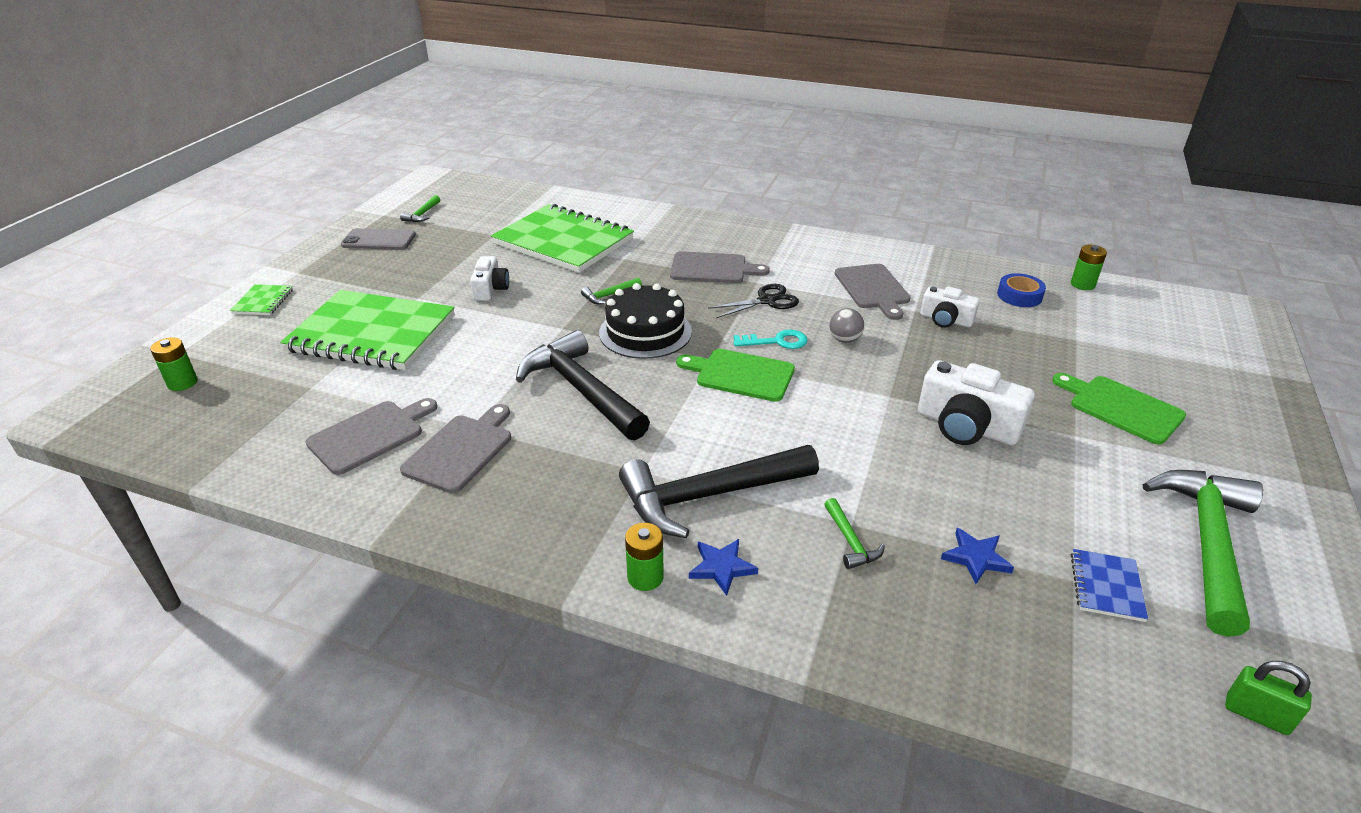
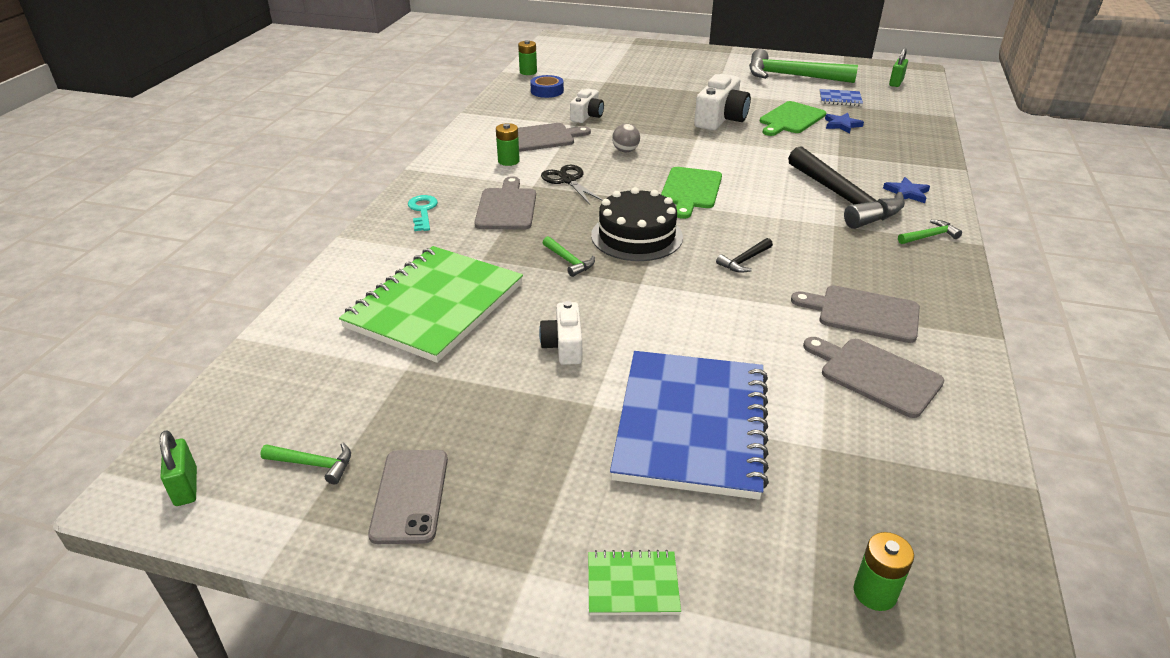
camera: 95 degrees left, 0 degrees up
(372, 334) = (691, 425): green notebook -> blue notebook
(427, 187) = (186, 487): none -> green padlock
(490, 289) = (564, 345): white camera -> white camera turned 90 degrees counterclockwise
(582, 390) = (744, 261): black hammer -> black hammer, size x0.42
(645, 577) = (936, 217): green battery -> green battery (508, 161)
(777, 341) = (636, 176): turquoise key -> turquoise key (423, 211)
(850, 541) = (853, 155): green hammer -> green hammer (929, 236)
(1121, 408) = (681, 79): green cutting board -> green cutting board (791, 119)

